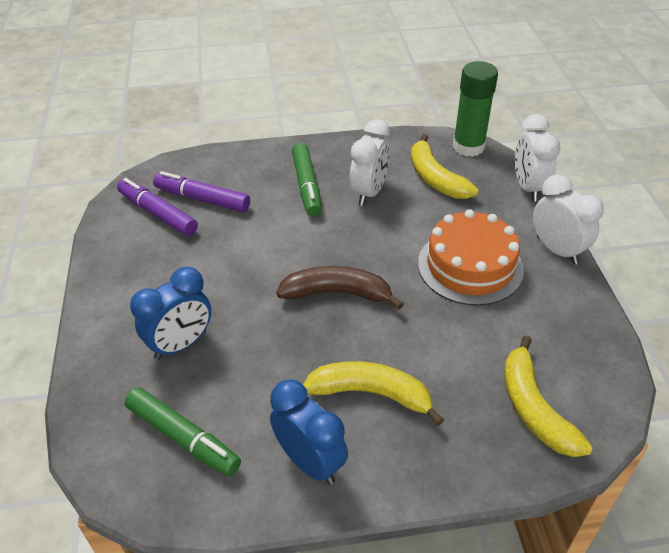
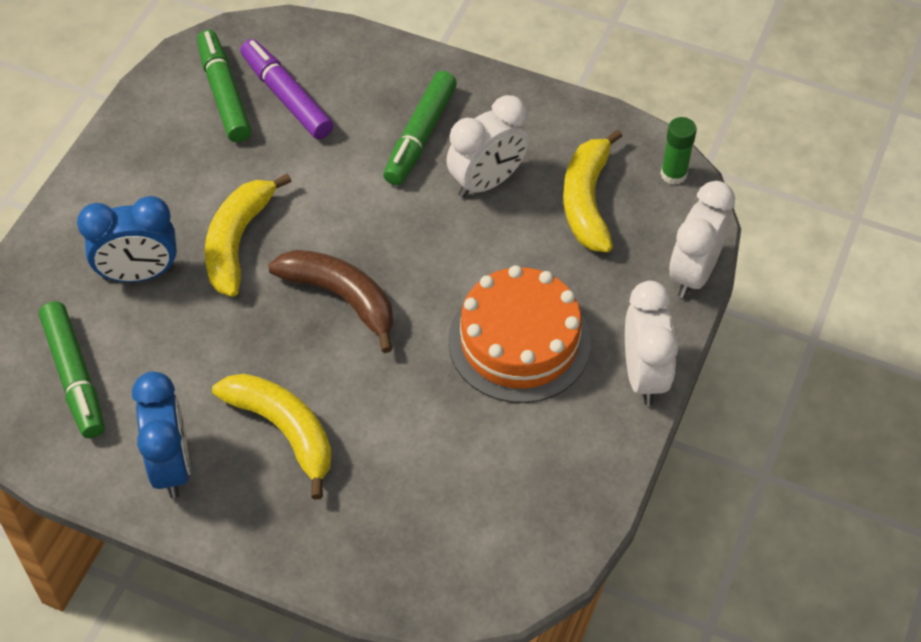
camera: 30 degrees right, 10 degrees up
(158, 214) = (224, 94): purple marker -> green marker
(468, 147) = (673, 174): green glue stick -> green glue stick, size x0.55
(533, 408) = (435, 538): yellow banana -> yellow banana (237, 241)

